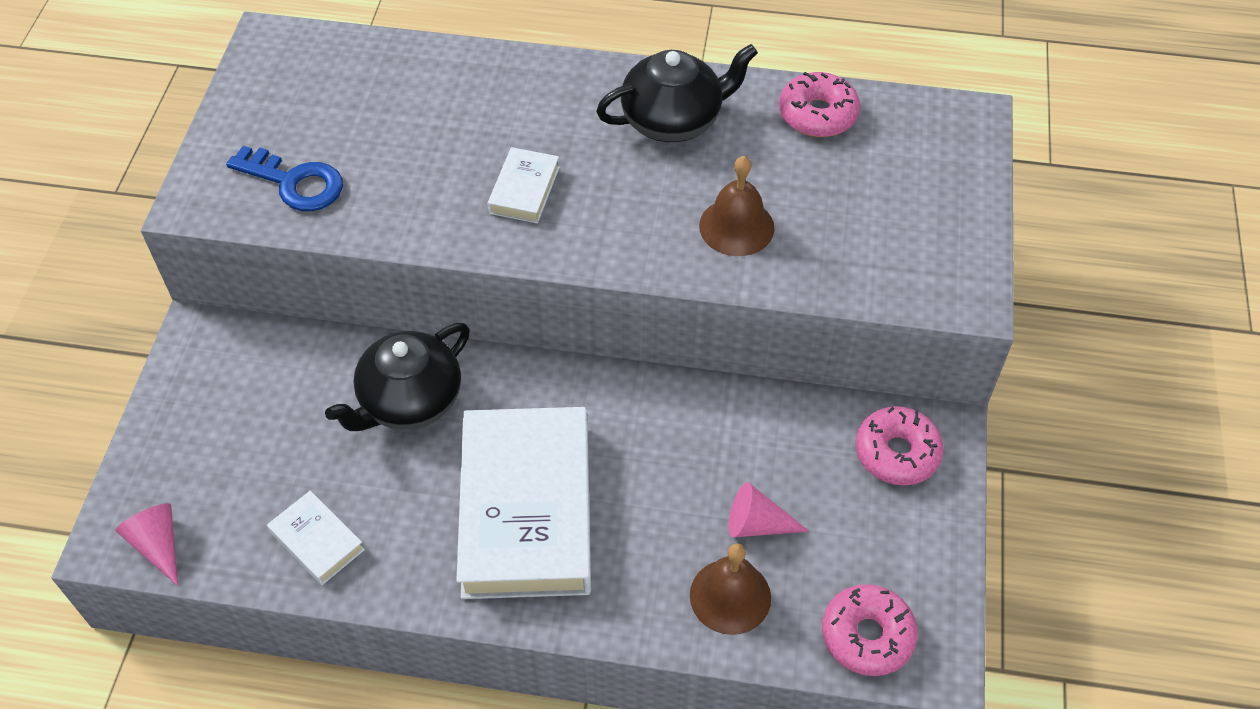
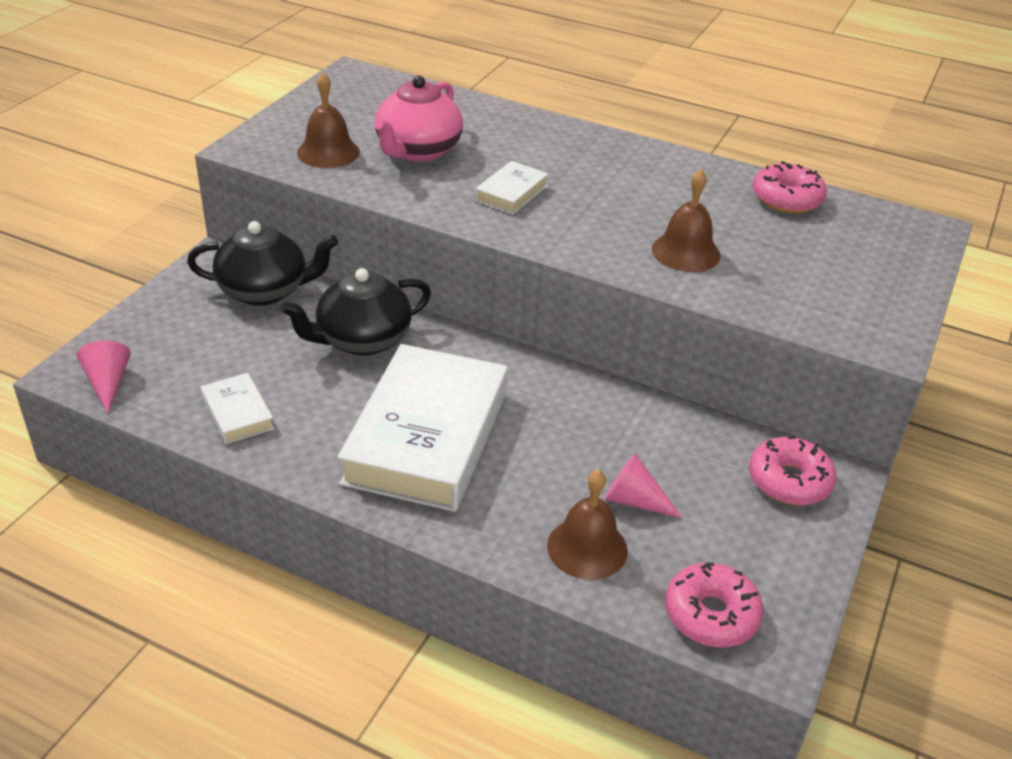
camera: 15 degrees right, 15 degrees down
(295, 183) = (328, 152): blue key -> brown bell
(396, 151) = (418, 151): none -> pink teapot
(673, 120) = (657, 178): black teapot -> black teapot (265, 291)

